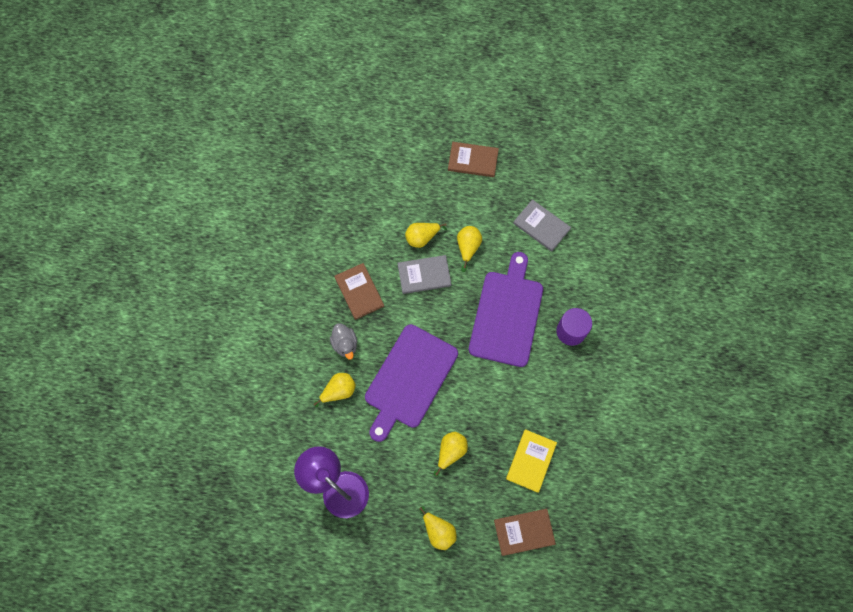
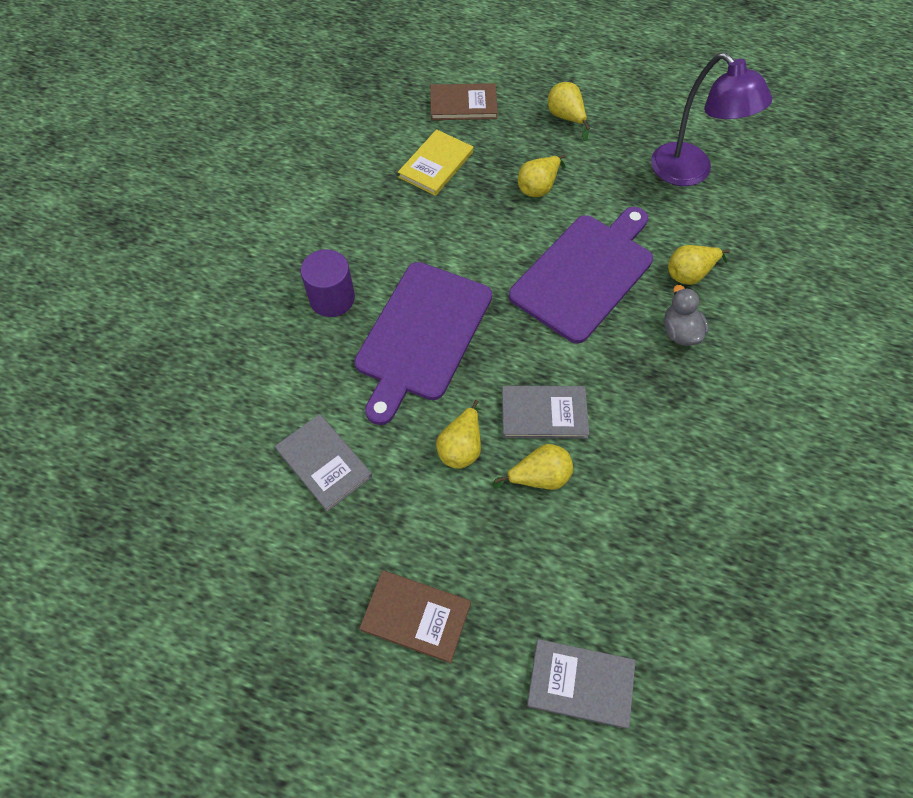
camera: 170 degrees left, 10 degrees down
(359, 292) = (655, 404): brown book -> none
(390, 145) = (580, 683): none -> grey book

